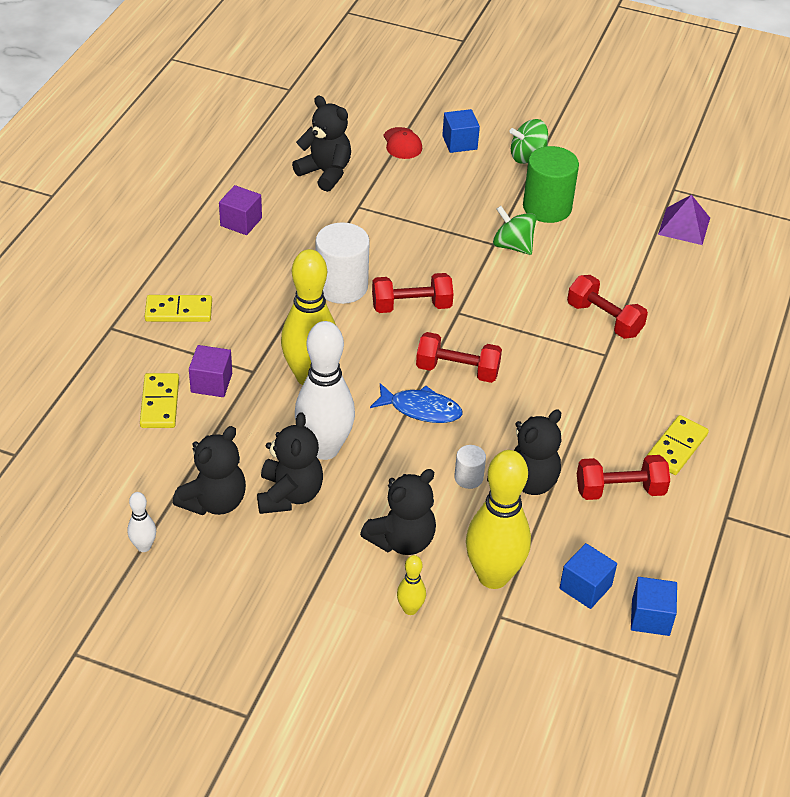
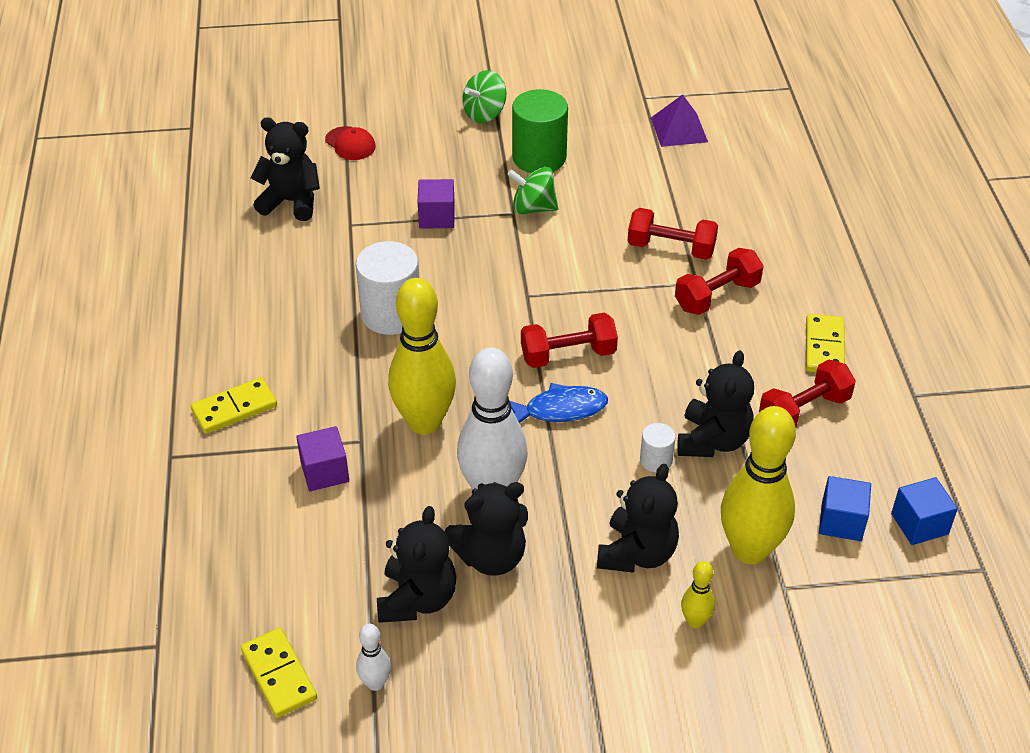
camera: 25 degrees left, 0 degrees up
(160, 403) = (283, 517): yellow domino -> yellow domino (279, 674)
(241, 222) = (236, 286): purple cube -> purple cube (437, 217)
(289, 495) = (491, 556): black teddy bear -> black teddy bear turned 90 degrees clockwise
(411, 306) = (476, 307): red dumbbell -> red dumbbell (717, 296)
(459, 142) = (408, 123): blue cube -> none

